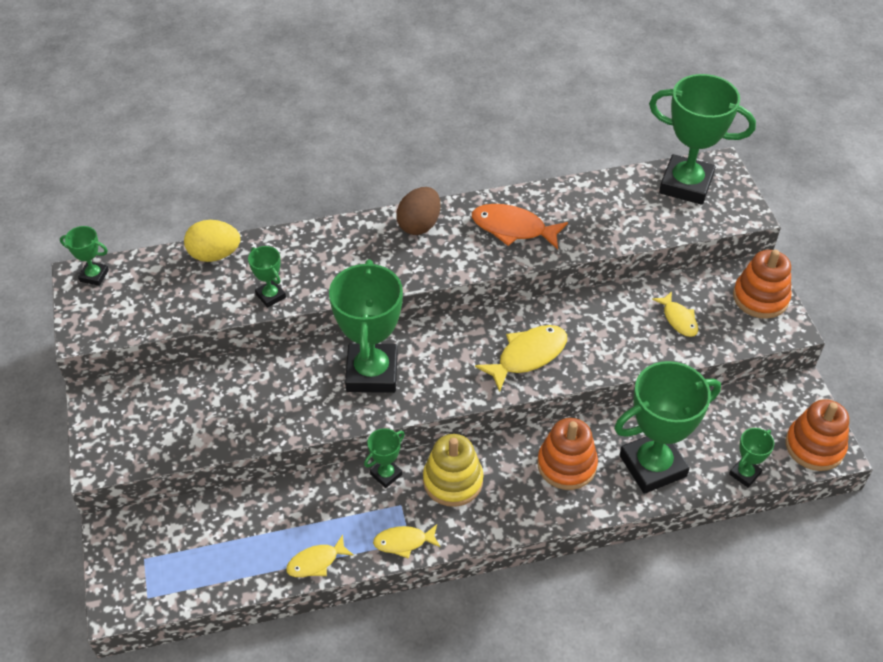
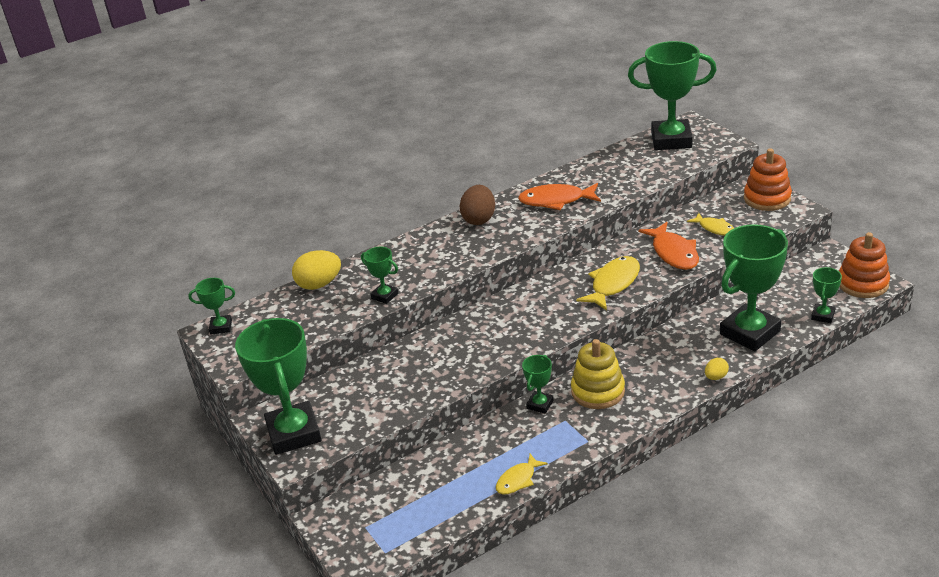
camera: 15 degrees left, 15 degrees down
(372, 373) = (493, 331): green trophy -> green trophy (294, 433)
(404, 542) = (583, 443): yellow fish -> none
(566, 465) = (682, 353): orange stacking toy -> none
(584, 511) = (716, 377): none -> yellow egg
(615, 337) = (673, 253): none -> orange fish

